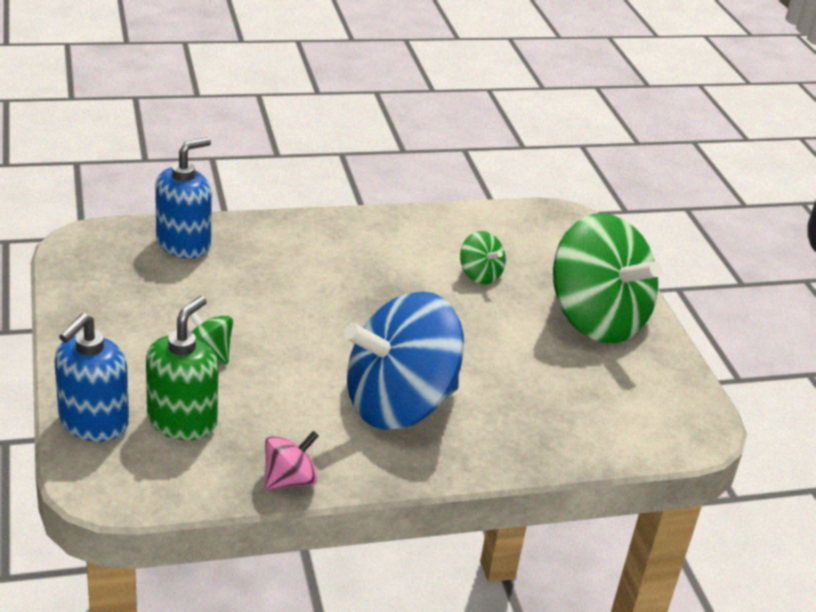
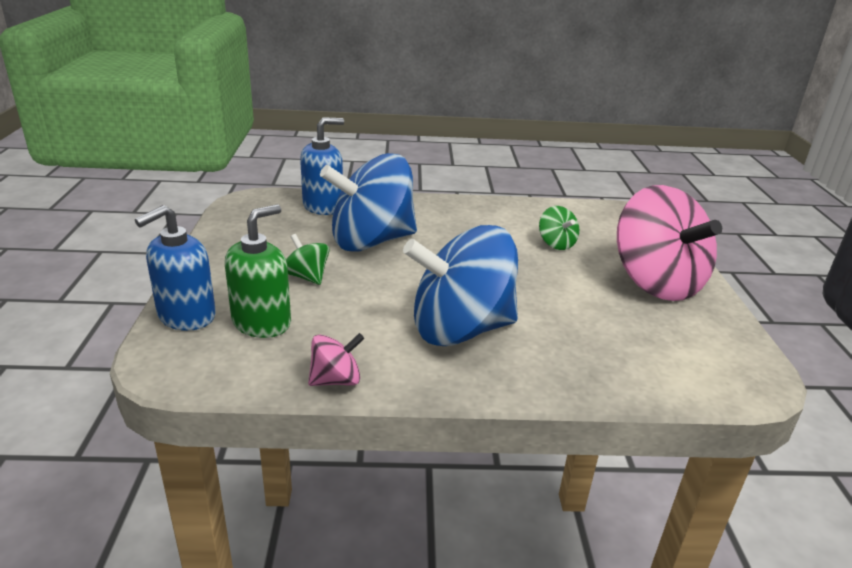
camera: 15 degrees right, 5 degrees down
(263, 294) = (371, 241): none -> blue spinning top
(596, 319) = (656, 283): green spinning top -> pink spinning top

